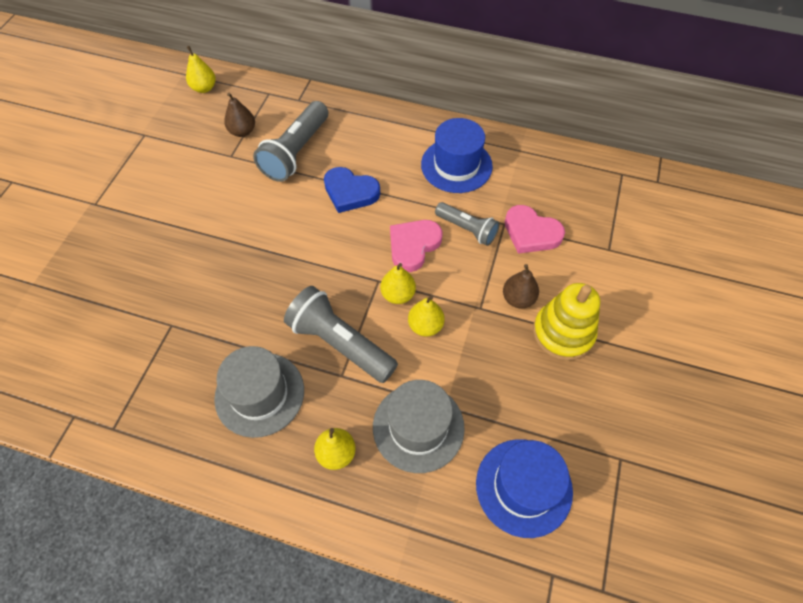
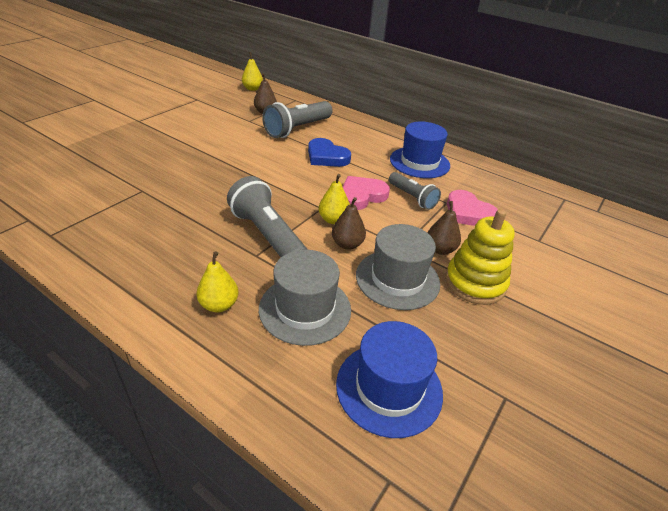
camera: 15 degrees right, 20 degrees down
(259, 394) = (180, 247): grey hat -> grey hat (397, 279)
(425, 326) = (347, 244): yellow pear -> brown pear

